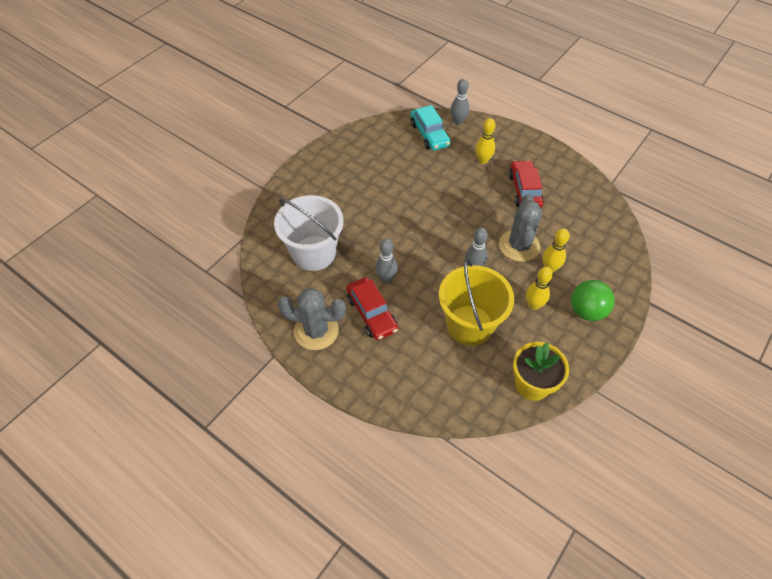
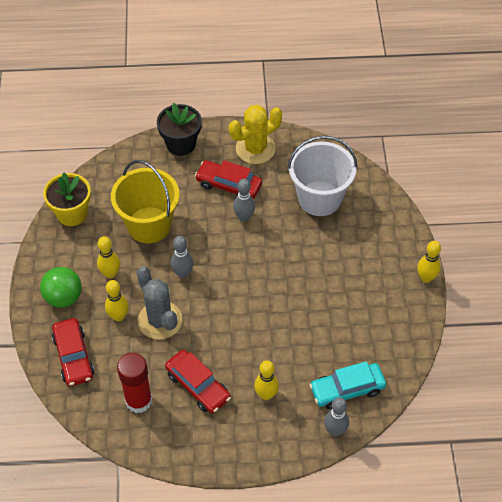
camera: 140 degrees right, 0 degrees up
(309, 157) = (426, 278): none -> yellow bowling pin
(316, 331) = (255, 149): grey cactus -> yellow cactus
(375, 385) = (181, 144): none -> black flower pot
(429, 134) = (347, 389): turquoise car -> turquoise car turned 45 degrees counterclockwise
(573, 206) = (138, 401): none -> red glue stick
(605, 261) = (73, 357): none -> red car

